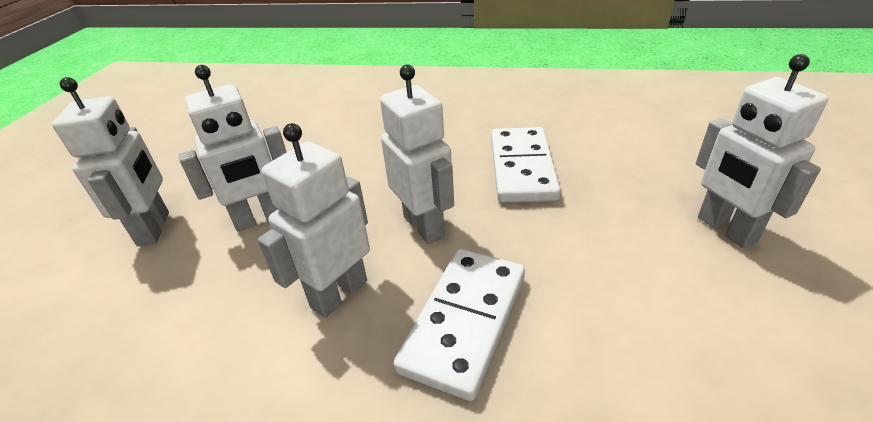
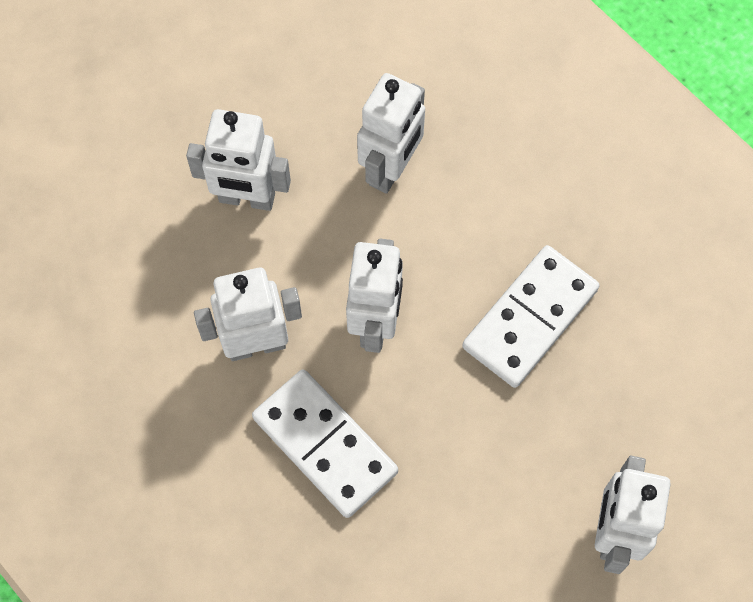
camera: 35 degrees right, 30 degrees up
(154, 229) = (153, 140): white robot -> white robot (391, 169)
(465, 322) = (324, 445): white domino -> white domino turned 75 degrees clockwise

